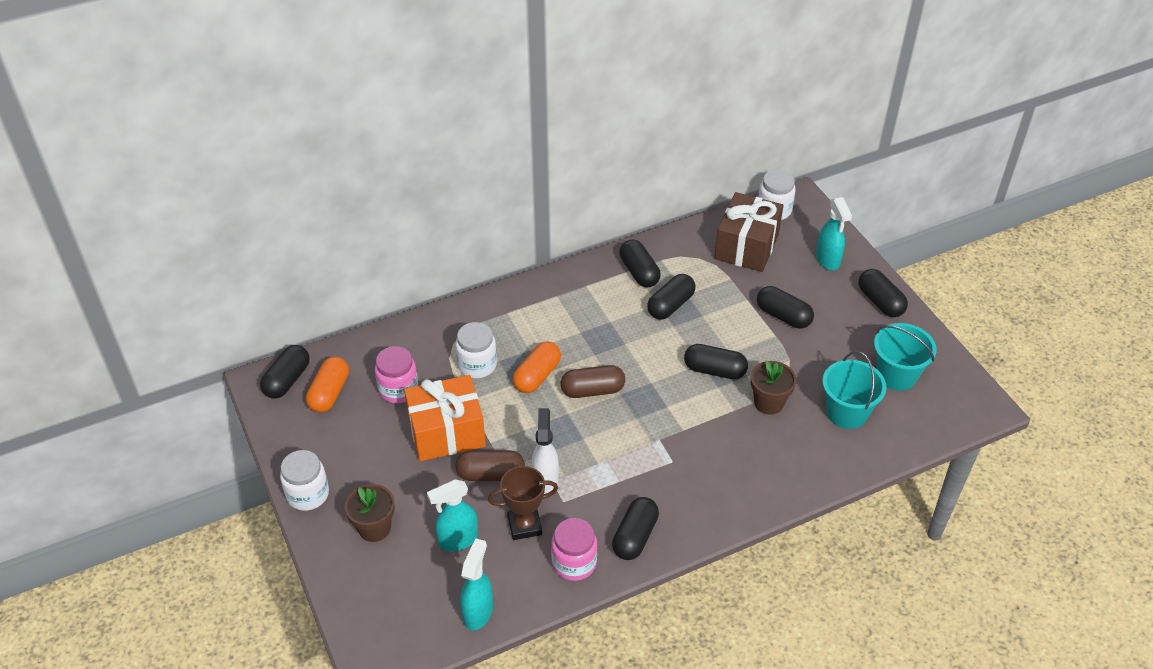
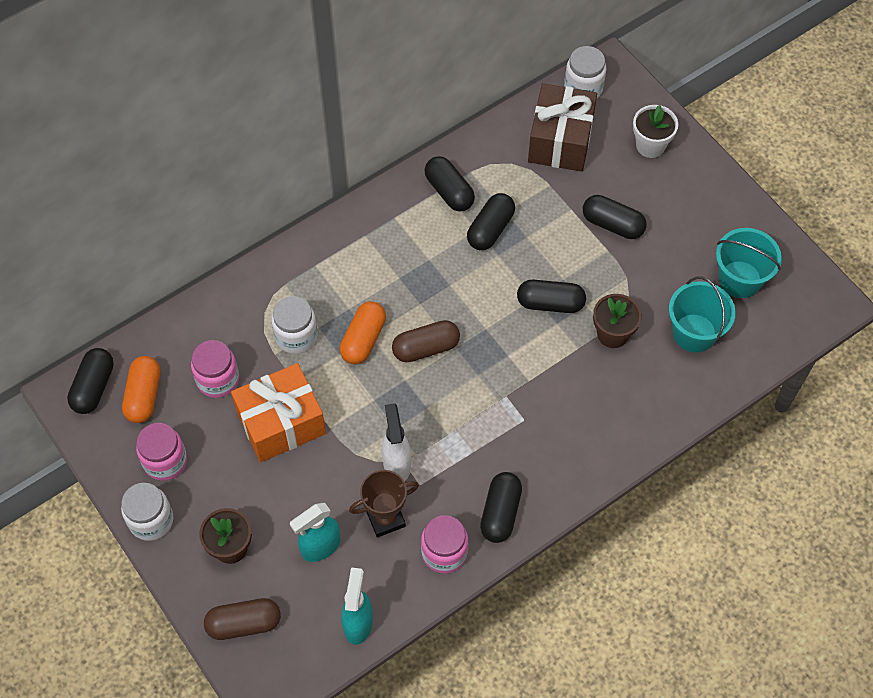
camera: 10 degrees left, 15 degrees up
(334, 448) = (165, 461): none -> pink jar
(490, 474) = (338, 465): brown capsule -> brown capsule (244, 624)
(828, 260) = (650, 145): turquoise spray bottle -> white flower pot
(880, 302) = (712, 191): black capsule -> none

